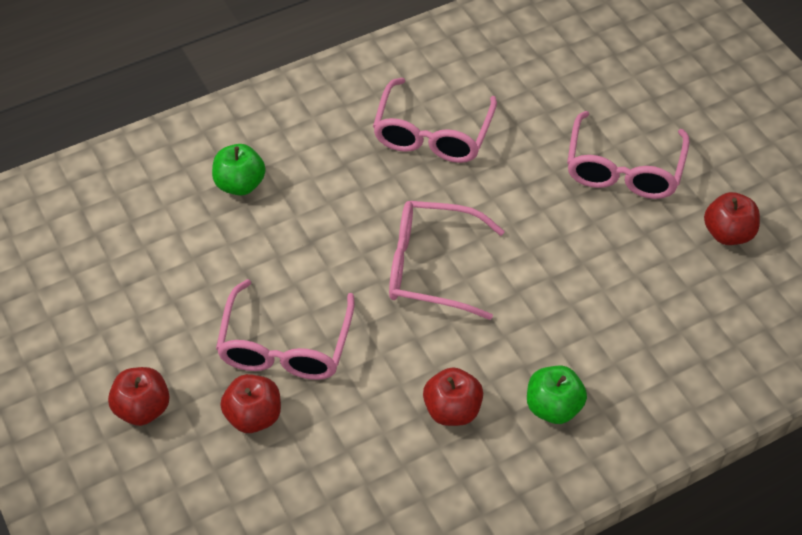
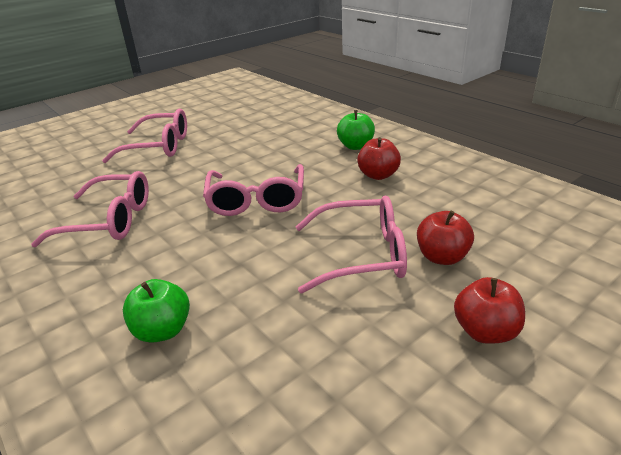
camera: 100 degrees left, 20 degrees down
(727, 233) = (211, 117): red apple -> none

